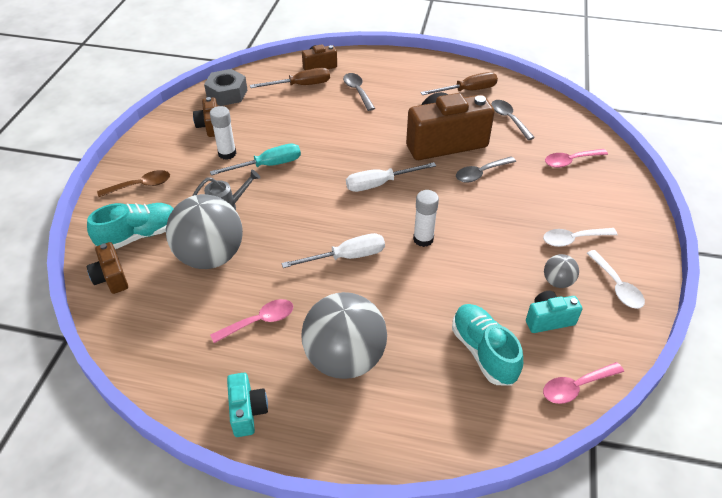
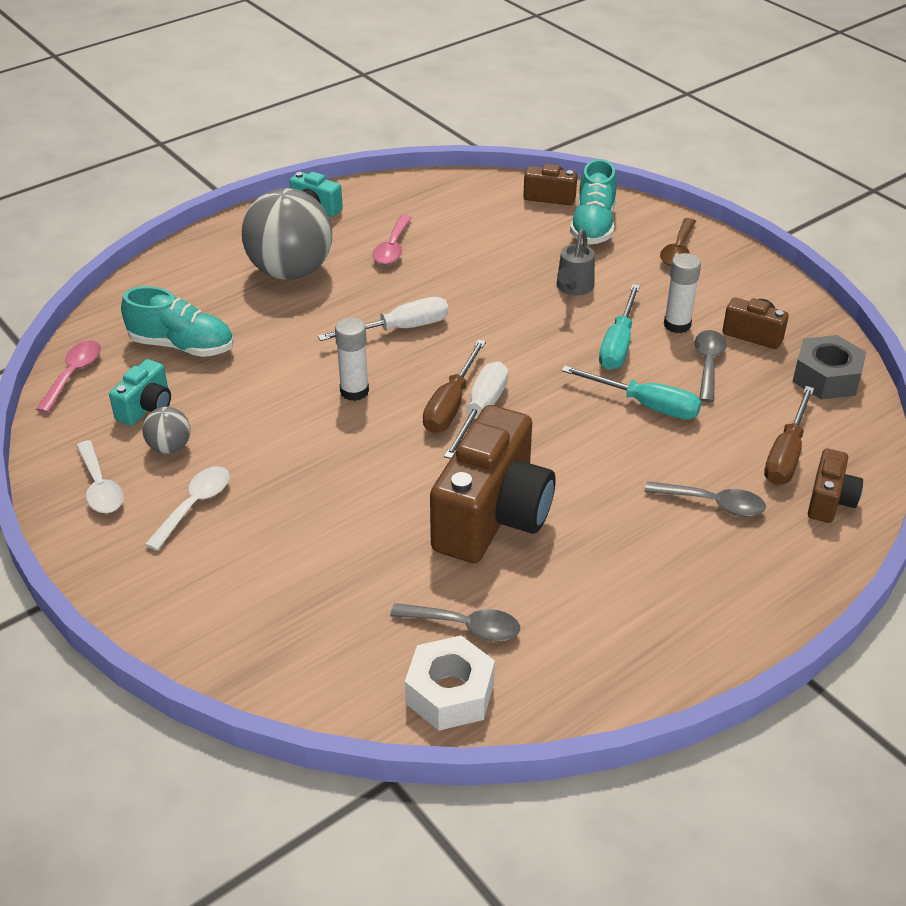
camera: 130 degrees right, 5 degrees down
(210, 256) = (510, 253): grey ball -> none
(311, 135) = (646, 405): none -> turquoise screwdriver
(347, 257) = (400, 329): white screwdriver -> white screwdriver turned 135 degrees counterclockwise
(467, 91) = (589, 632): brown screwdriver -> brown screwdriver (451, 404)
(481, 173) = (392, 508): grey spoon -> grey spoon (708, 364)
(540, 107) = (450, 693): none -> white nut
(570, 161) = (302, 618): pink spoon -> none
(617, 286) = (100, 487): white spoon -> white spoon turned 135 degrees counterclockwise

